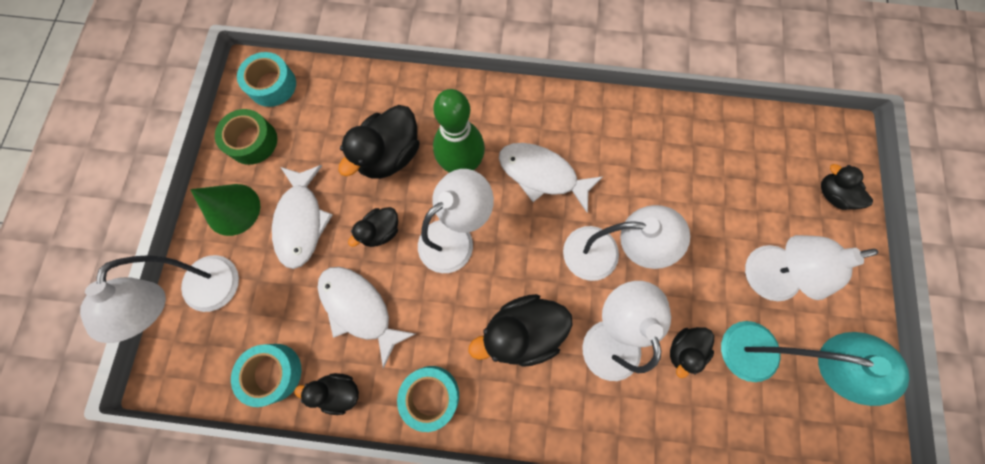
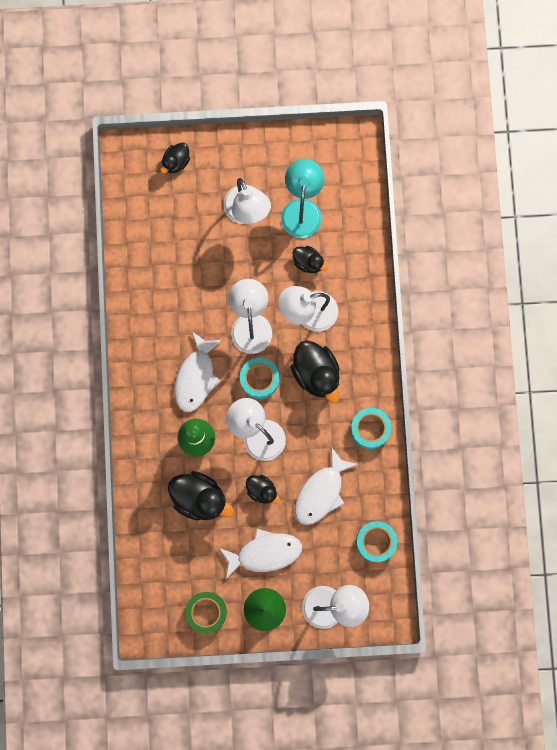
camera: 100 degrees left, 5 degrees up
(272, 85) = (154, 611): turquoise tape -> turquoise tape (259, 379)
(339, 391) = (379, 492): black duck -> none

